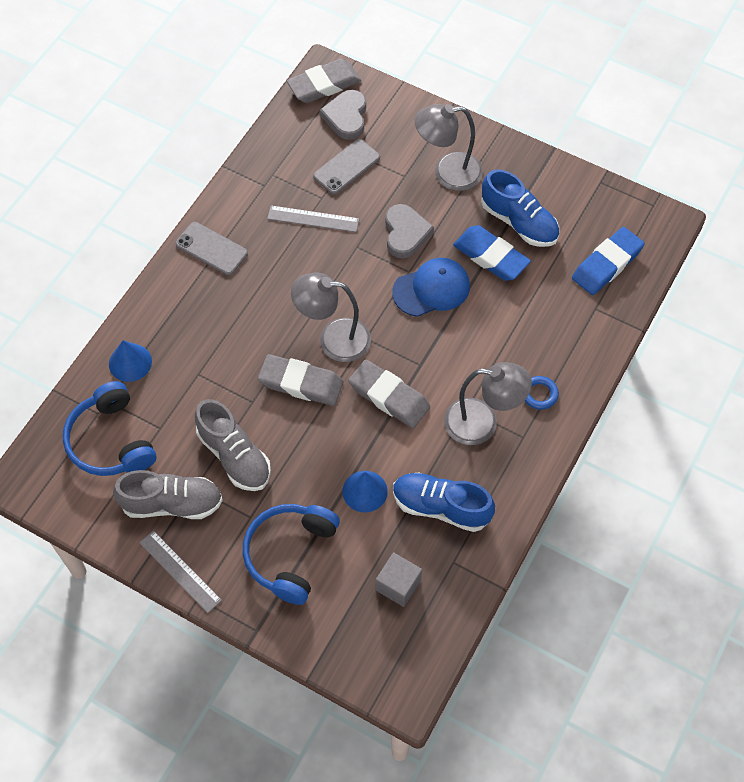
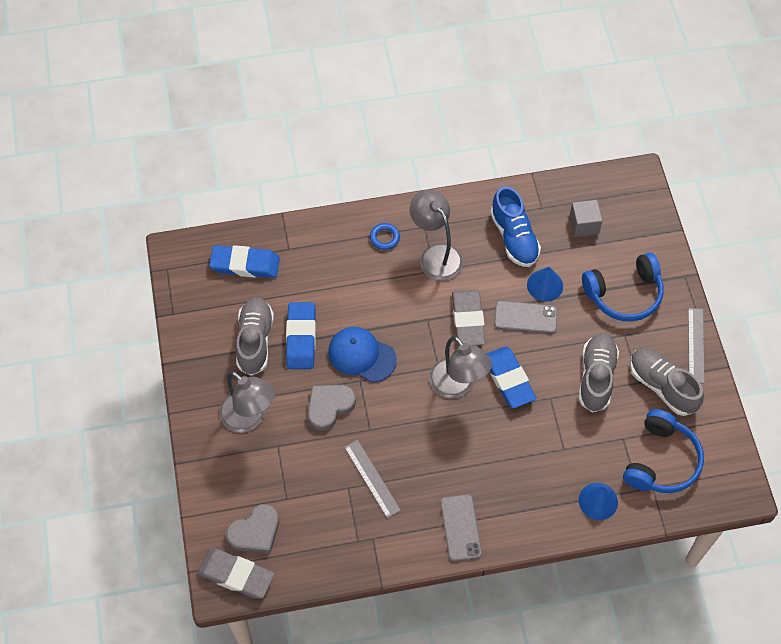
camera: 130 degrees left, 0 degrees up
(301, 383) = (508, 379): grey eraser -> blue eraser
(346, 167) = (304, 493): grey phone -> grey phone (525, 317)
(519, 222) = (255, 341): blue shoe -> grey shoe

